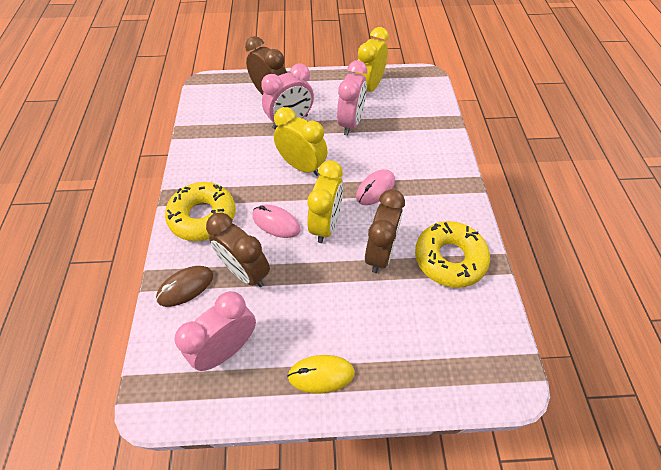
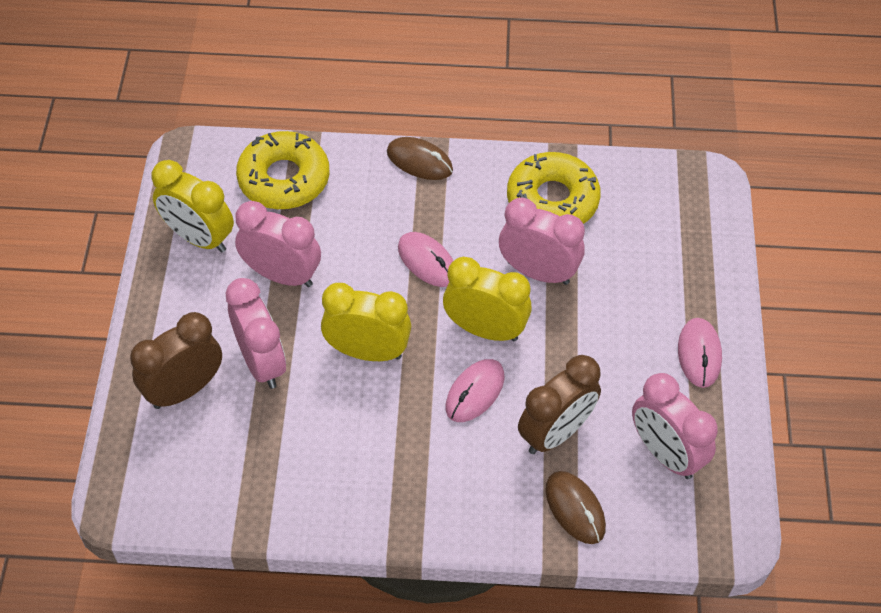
camera: 85 degrees left, 0 degrees up
(203, 217) = (452, 492): yellow donut -> yellow donut (284, 179)
(302, 166) = (367, 351): yellow clock -> yellow clock turned 60 degrees clockwise
(321, 374) = (699, 354): yellow mouse -> pink mouse
(380, 253) = (538, 272): brown clock -> pink clock
(458, 177) = (419, 161): none -> brown mouse

